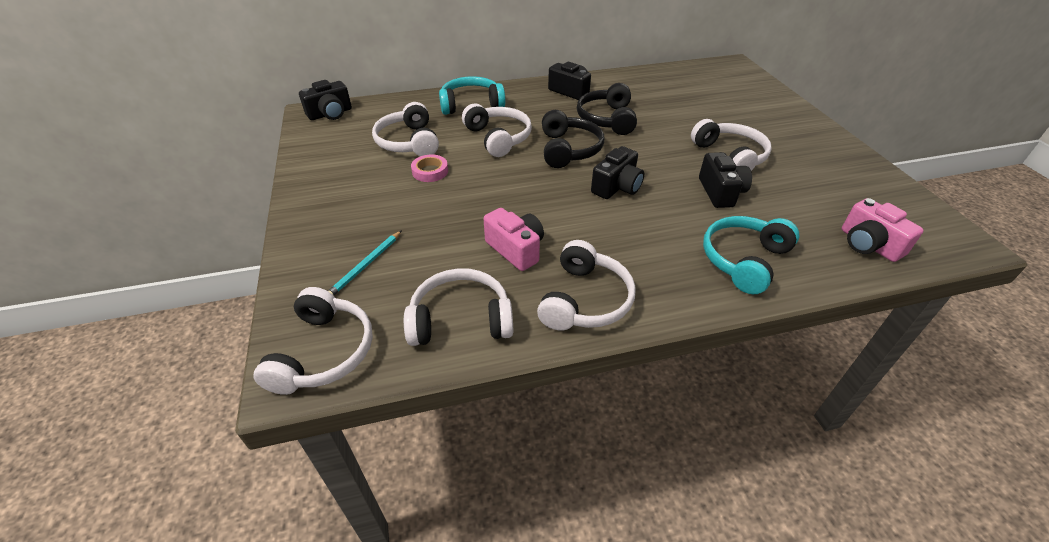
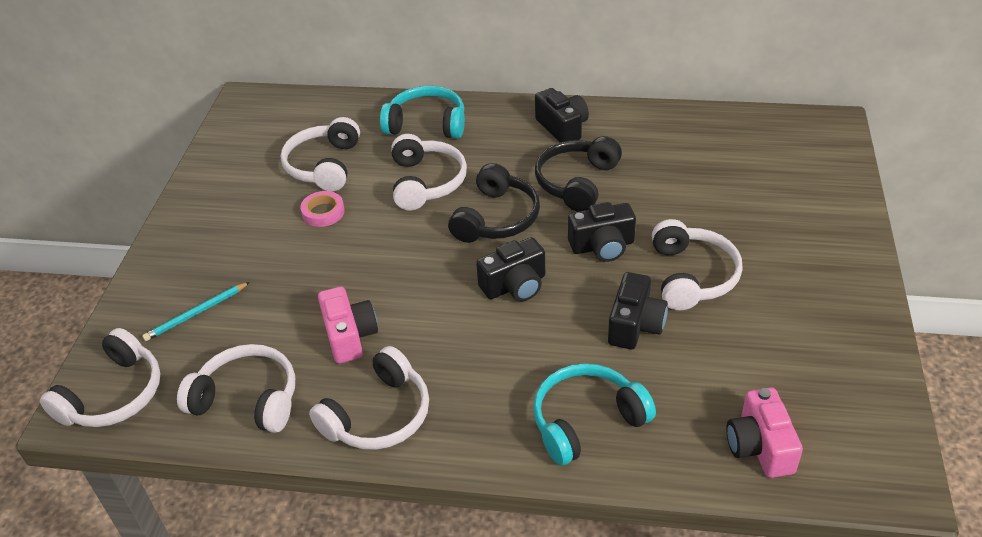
camera: 25 degrees right, 0 degrees up
(330, 114) = (264, 106): black camera -> black camera (602, 246)

